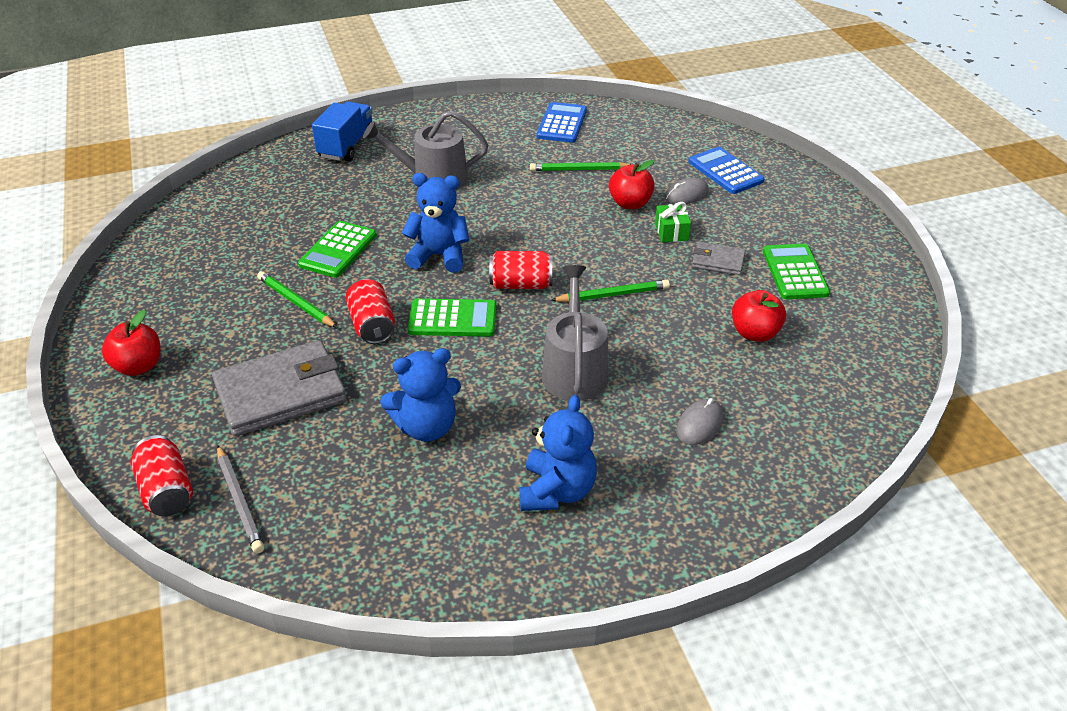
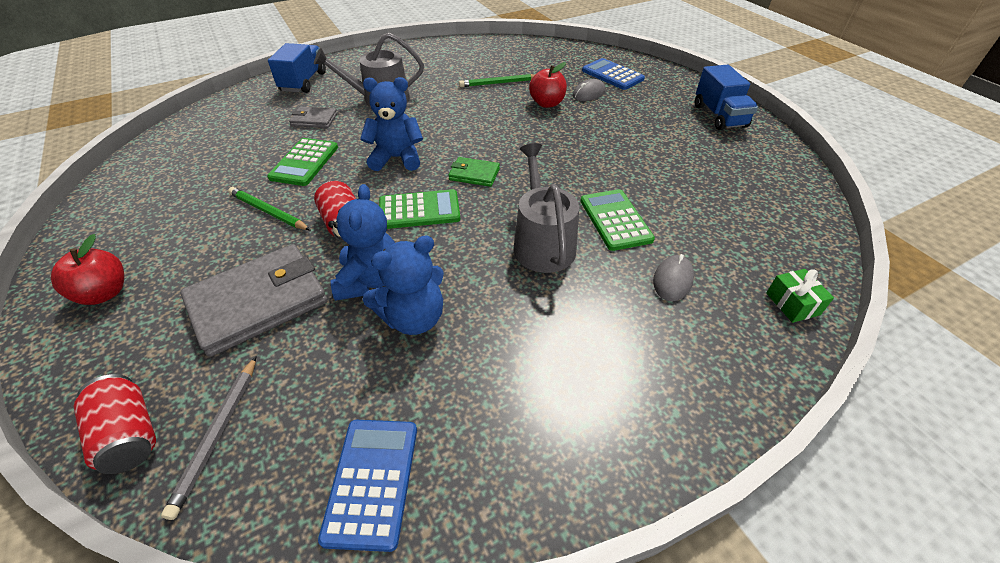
camera: 10 degrees left, 5 degrees up
(239, 501) = (217, 435): grey pencil -> grey pencil turned 45 degrees clockwise
(521, 284) = (474, 174): red can -> green wallet
(557, 491) = (561, 369): blue teddy bear -> blue teddy bear (369, 280)
(562, 123) = (476, 53): blue calculator -> blue calculator (372, 481)
(613, 295) = (556, 174): green pencil -> none
(671, 232) = (587, 121): green gift -> green gift (792, 304)
(718, 261) = (632, 139): grey wallet -> grey wallet (314, 120)
(755, 333) = (686, 193): red apple -> none
(795, 272) = (697, 141): green calculator -> green calculator (615, 220)
(838, 242) = (719, 116): none -> blue truck

